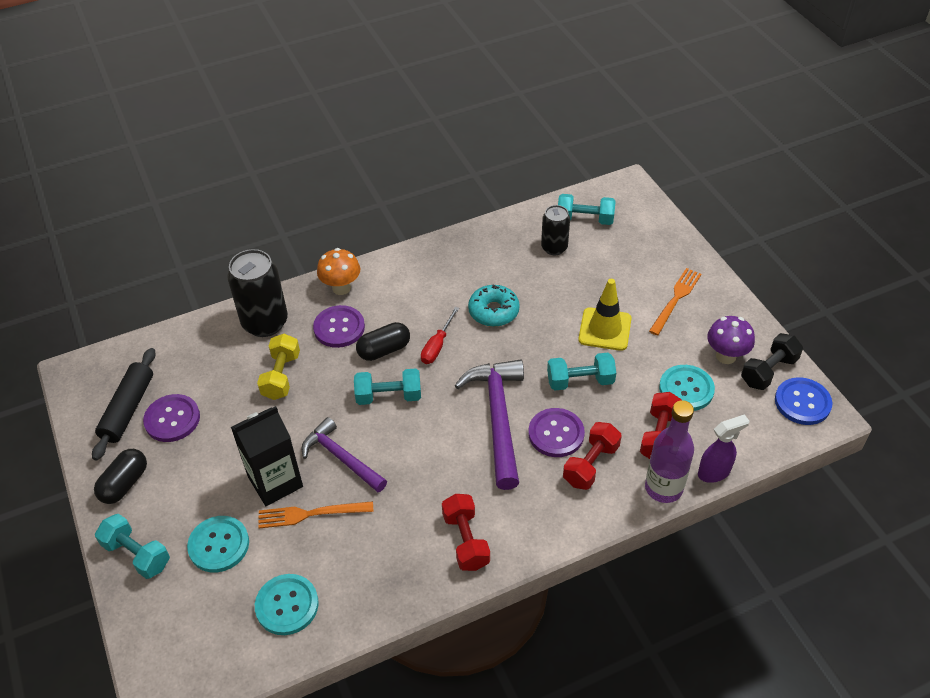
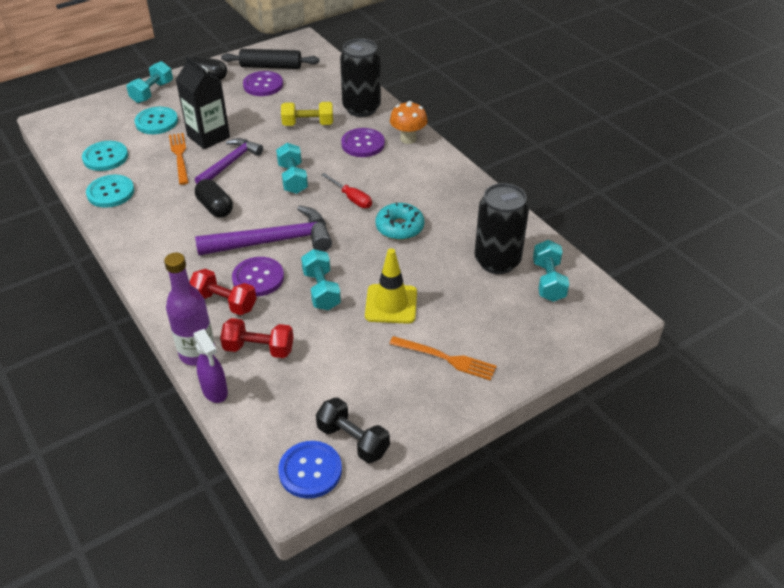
camera: 80 degrees right, 5 degrees down
(384, 350) = (342, 170): black capsule -> black capsule (215, 207)
(437, 346) = (351, 198): red screwdriver -> red screwdriver turned 150 degrees counterclockwise
(466, 540) = (150, 234): red dumbbell -> none
(554, 248) = (497, 261): black can -> black can, size x1.67
(686, 389) = (319, 369): turquoise button -> turquoise button (110, 192)
(726, 356) = (369, 402): purple mushroom -> none

